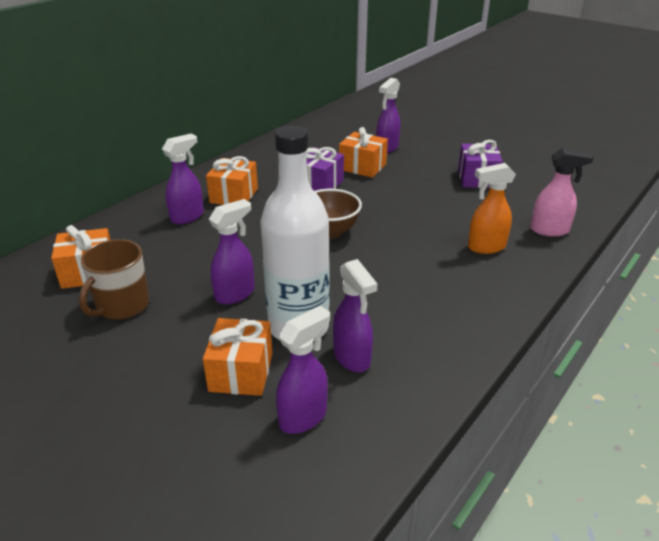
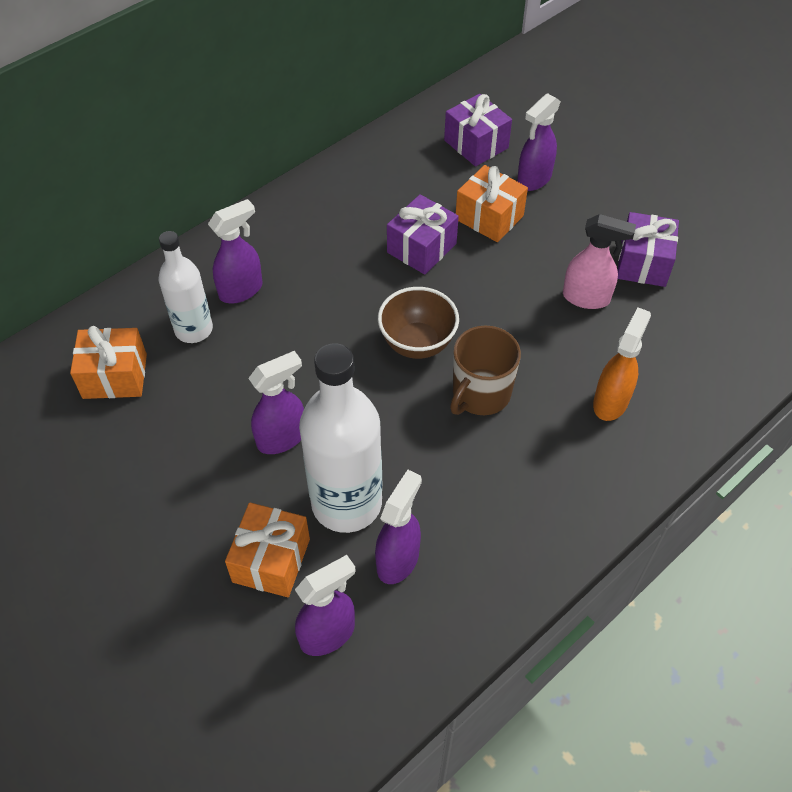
camera: 10 degrees right, 20 degrees up
(122, 305) = (150, 437): brown mug -> brown mug (480, 394)
(152, 241) = (193, 329): none -> white bottle
(234, 195) = (305, 256): orange gift -> none
(342, 136) = (476, 144): none -> purple gift
(352, 358) = (398, 560): purple spray bottle -> purple spray bottle turned 135 degrees counterclockwise
(486, 247) = (611, 401): orange spray bottle -> orange spray bottle turned 120 degrees clockwise
(550, 230) = (707, 382): pink spray bottle -> pink spray bottle (586, 298)

